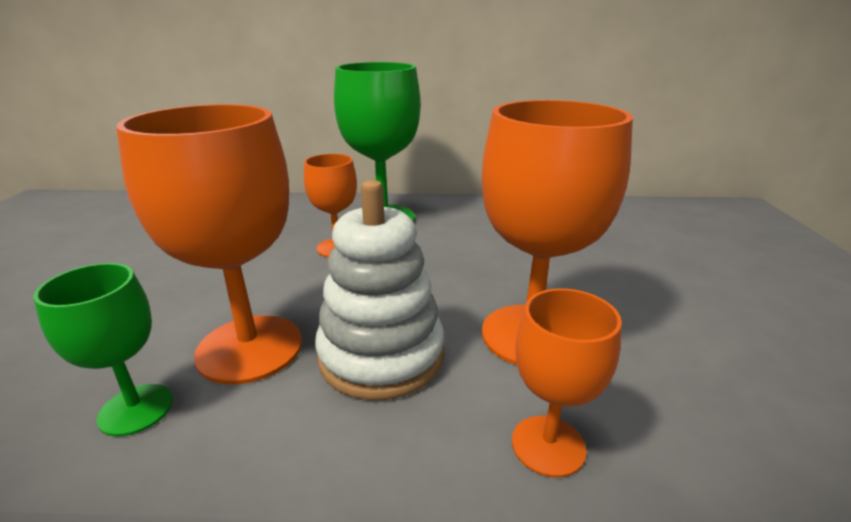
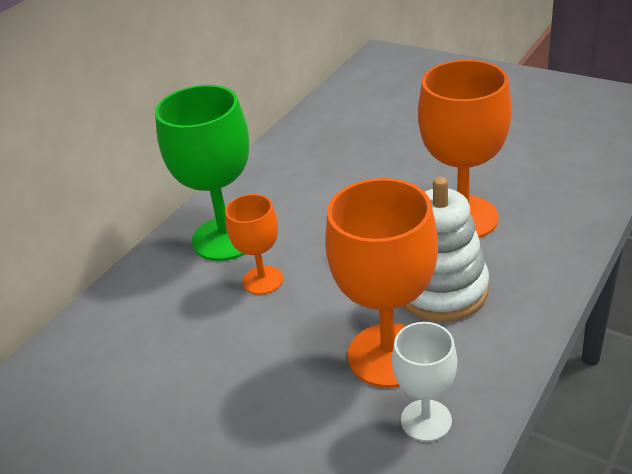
camera: 55 degrees left, 10 degrees up
(136, 409) = (426, 420): green goblet -> white goblet
(548, 445) = (554, 247): orange goblet -> none

